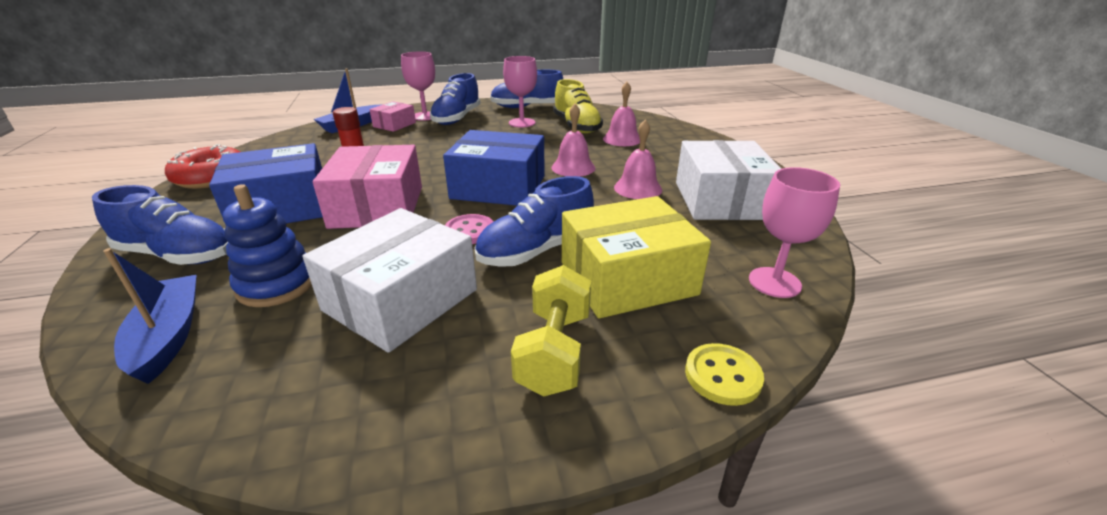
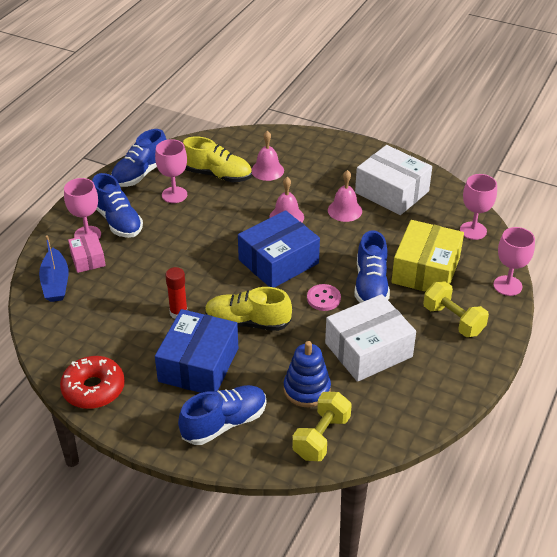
camera: 50 degrees left, 10 degrees up
(168, 336) = (321, 437): blue boat -> yellow dumbbell
(377, 206) = (247, 322): pink box -> yellow shoe
(401, 300) = (368, 350): white box -> white box turned 75 degrees clockwise
(722, 376) = (507, 285): yellow button -> pink goblet

